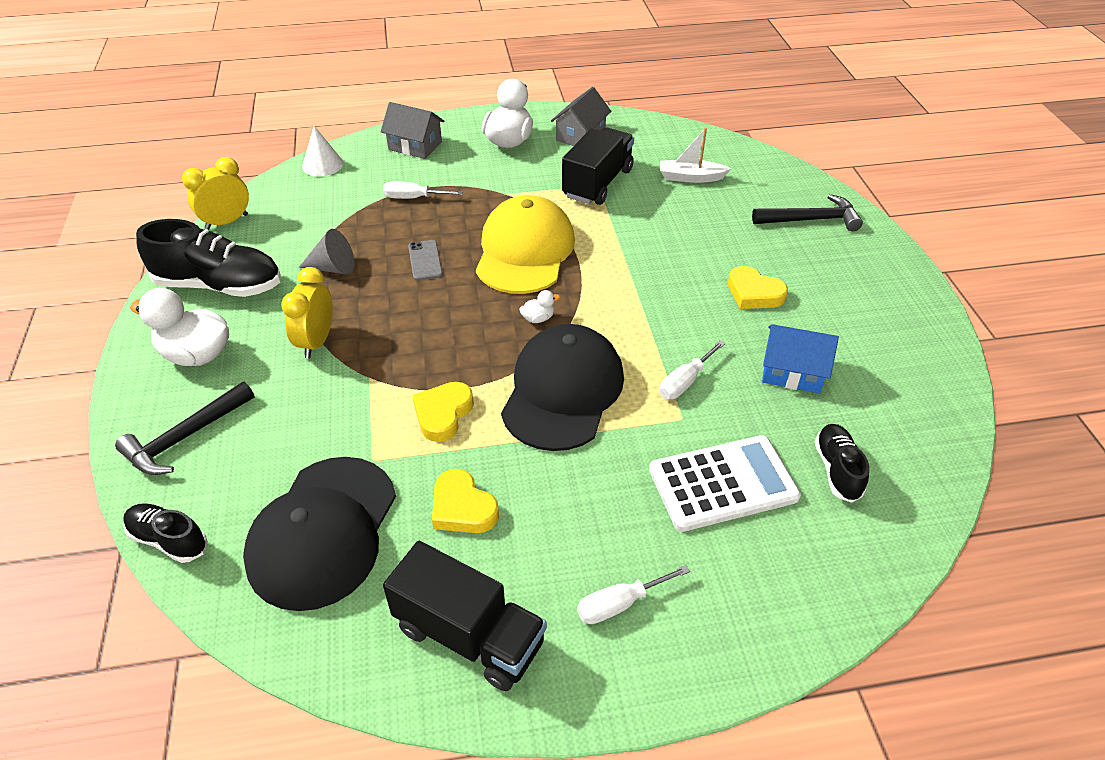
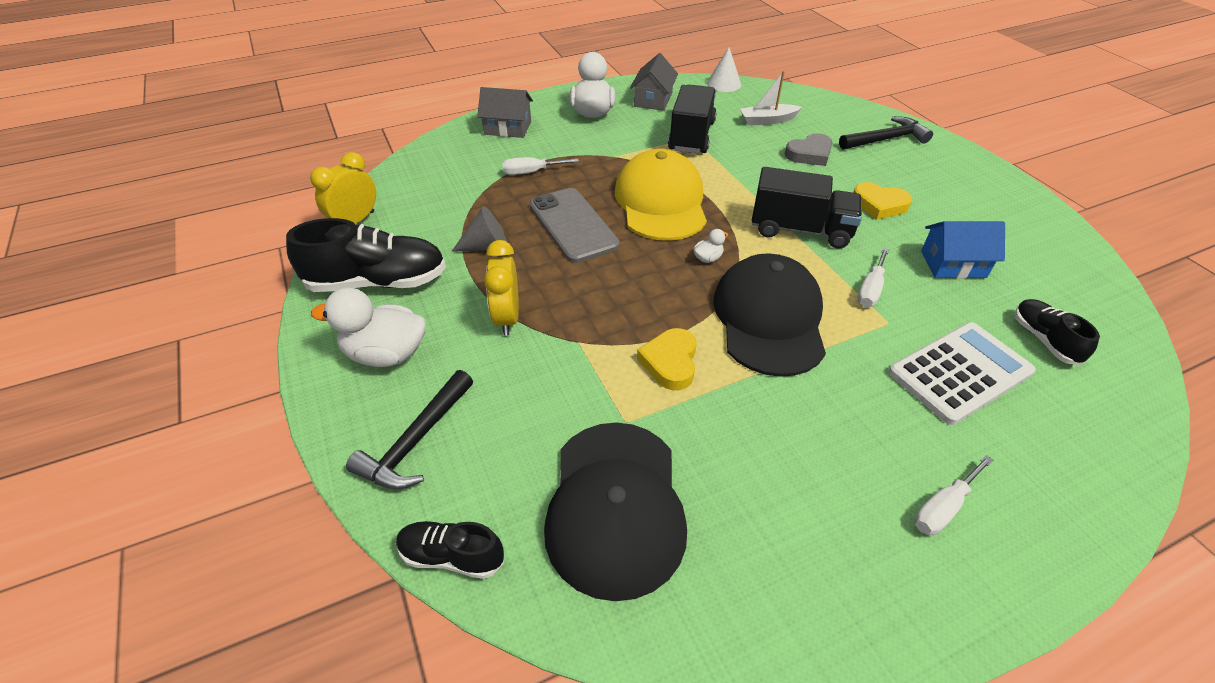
camera: 15 degrees left, 0 degrees up
(322, 164) = (427, 156): white cone -> white cone (724, 84)
(425, 260) = (573, 225): grey phone -> grey phone, size x1.93
(462, 508) = (741, 449): yellow heart -> none
(469, 635) = (823, 577): black truck -> black truck (800, 230)
(713, 223) = (809, 154): none -> grey heart

